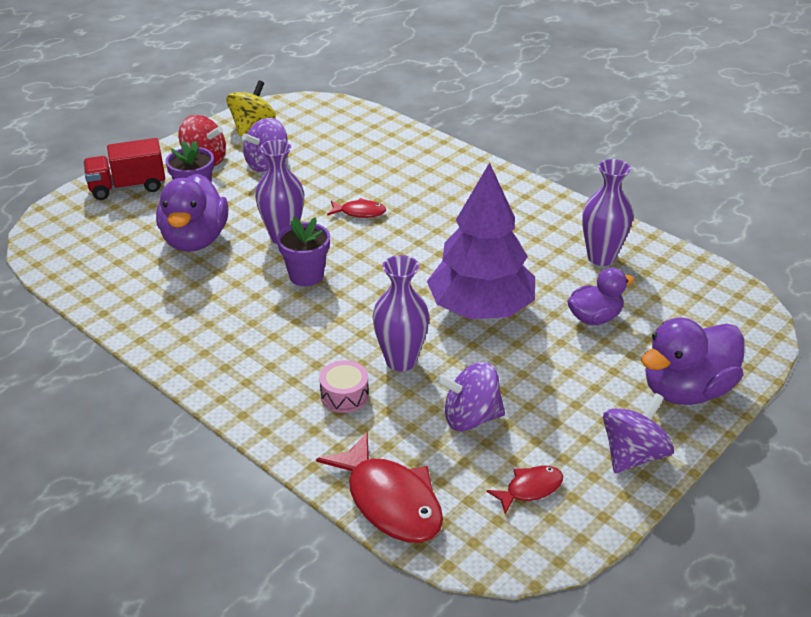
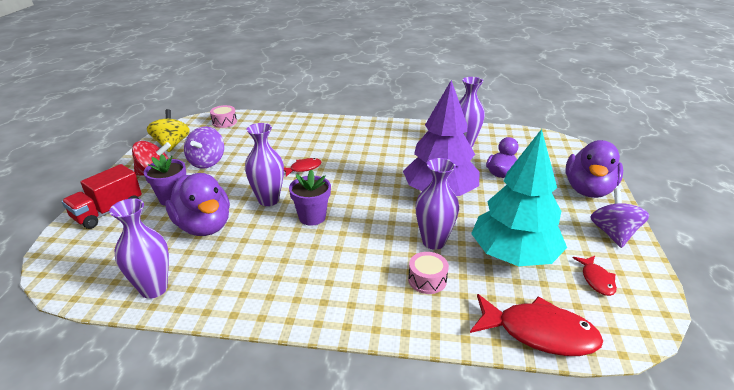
camera: 35 degrees left, 5 degrees down
(100, 284) = (154, 289): none -> purple vase
(336, 115) = (224, 122): none -> pink drum
(471, 418) = (514, 255): purple spinning top -> turquoise tree
(530, 489) = (596, 280): red fish -> red fish turned 150 degrees clockwise

